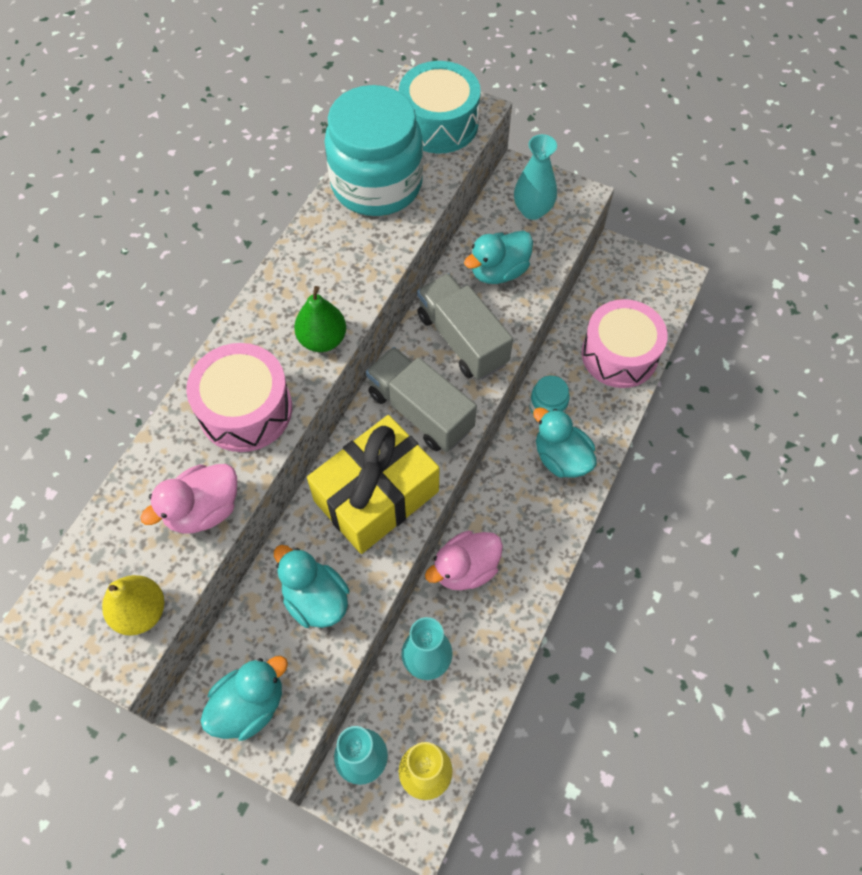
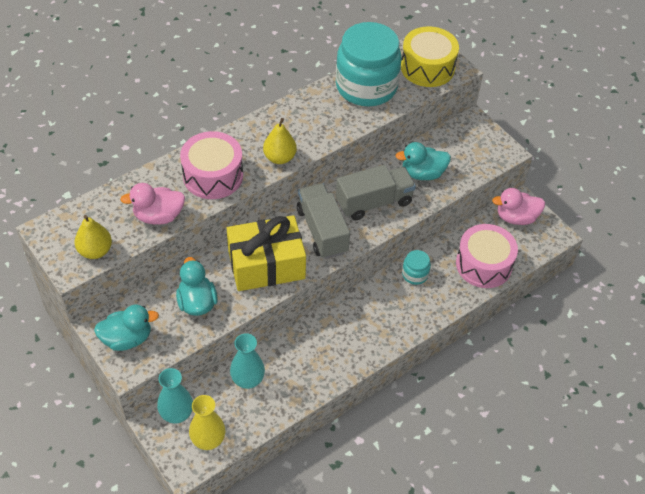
camera: 25 degrees right, 10 degrees down
(322, 339) = (279, 158): green pear -> yellow pear
(439, 123) = (427, 67): turquoise drum -> yellow drum
(462, 339) = (374, 202): grey truck -> grey truck turned 75 degrees clockwise
(465, 569) = (303, 342): pink duck -> pink duck (516, 217)
(532, 210) = (468, 147): turquoise vase -> none
(561, 458) = (404, 307): turquoise duck -> none

